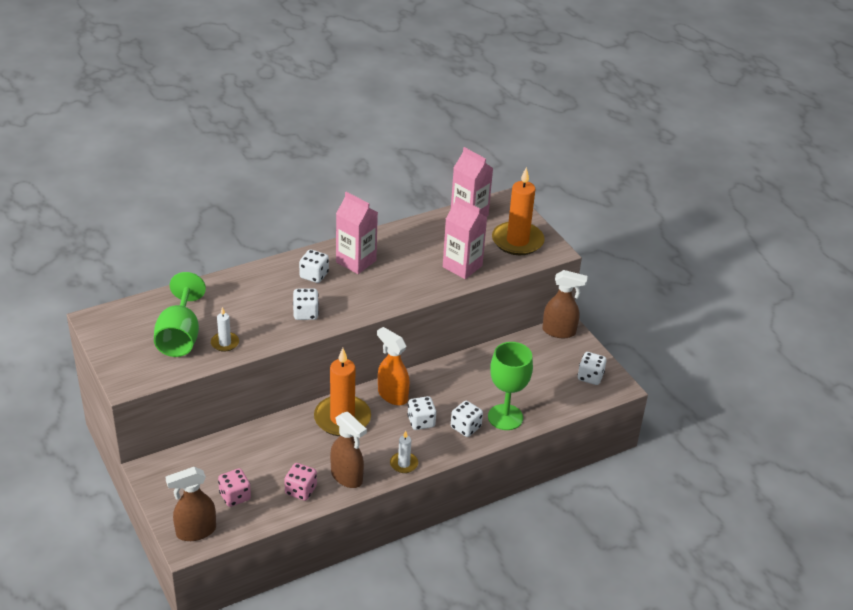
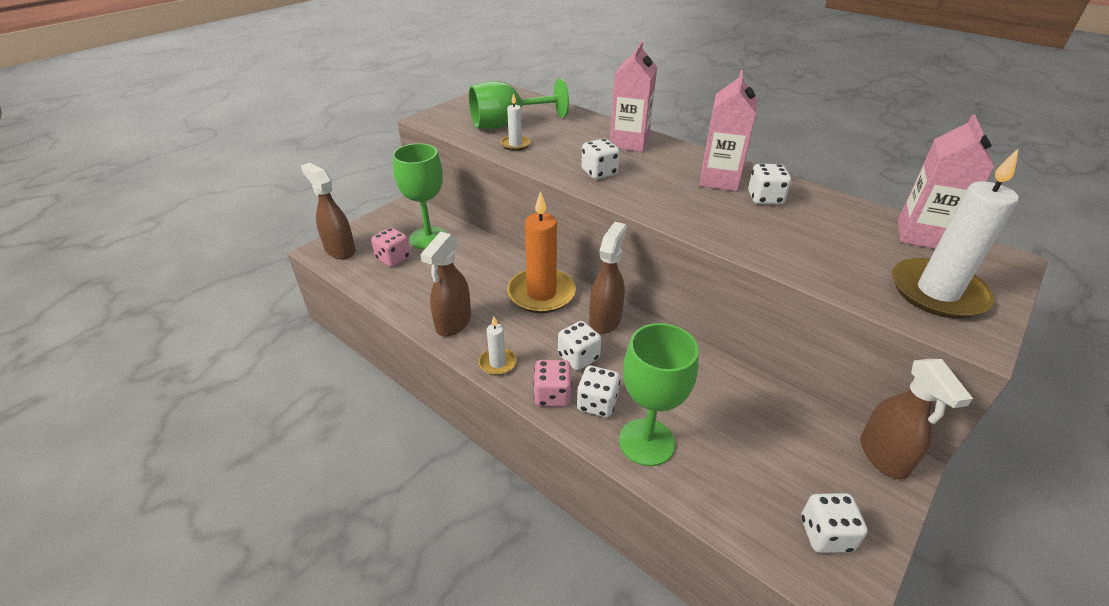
camera: 70 degrees right, 0 degrees up
(218, 466) = (429, 238): none -> green goblet
(301, 490) = (418, 296): pink dice -> pink dice (552, 395)
(314, 275) = (665, 162): white dice -> white dice (765, 198)
(392, 395) = (605, 320): orange spray bottle -> brown spray bottle
(462, 266) = (811, 255): pink carton -> pink carton (629, 142)
(517, 241) = (937, 292): orange candle -> white candle

